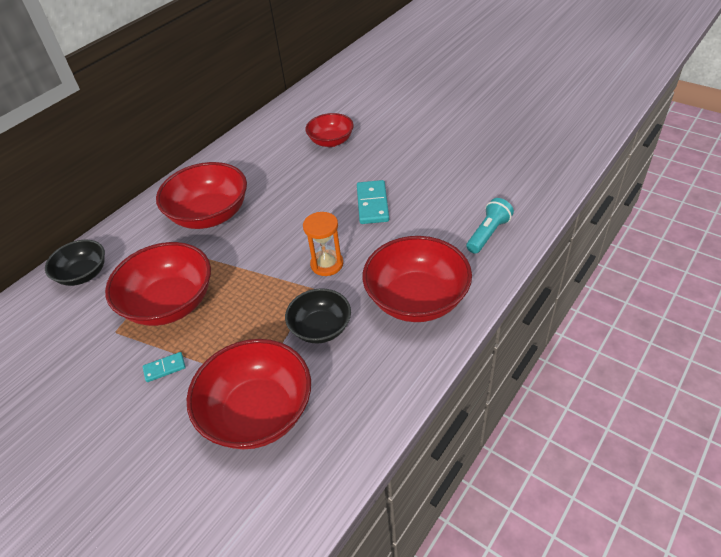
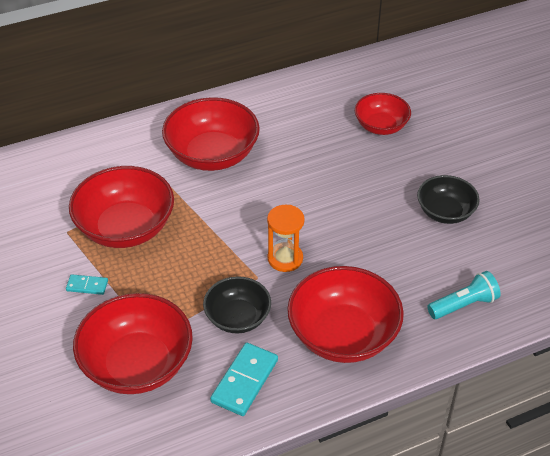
camera: 25 degrees right, 0 degrees up
(83, 274) = (71, 163): black bowl -> black bowl (445, 212)
(372, 204) = (372, 217): turquoise domino -> turquoise domino (244, 381)

